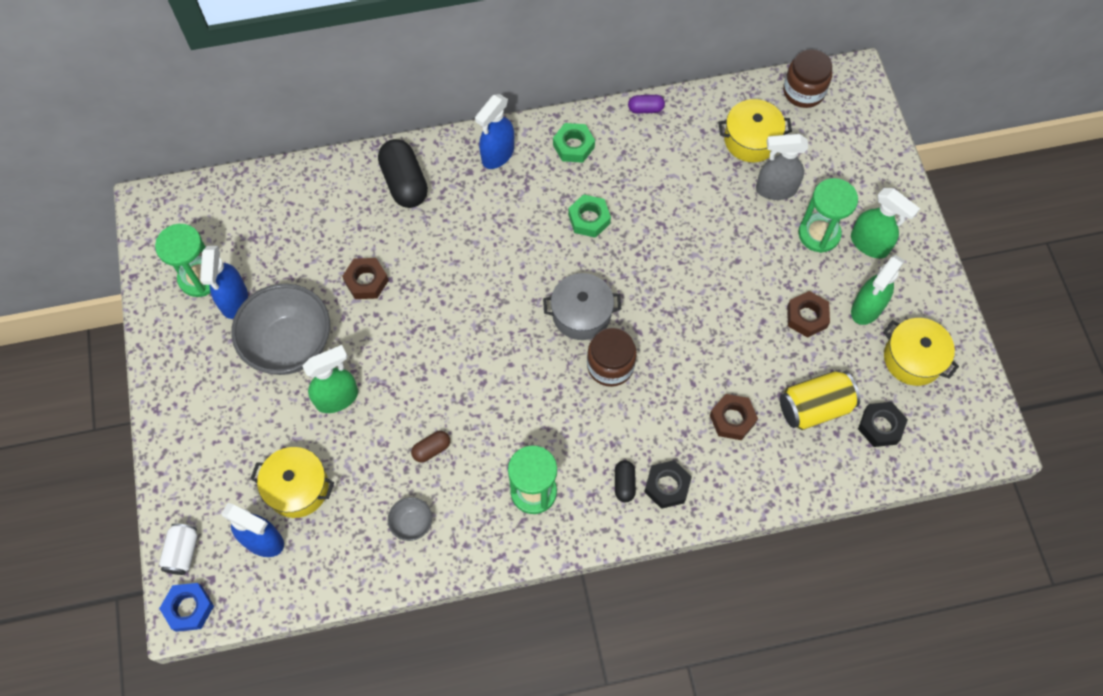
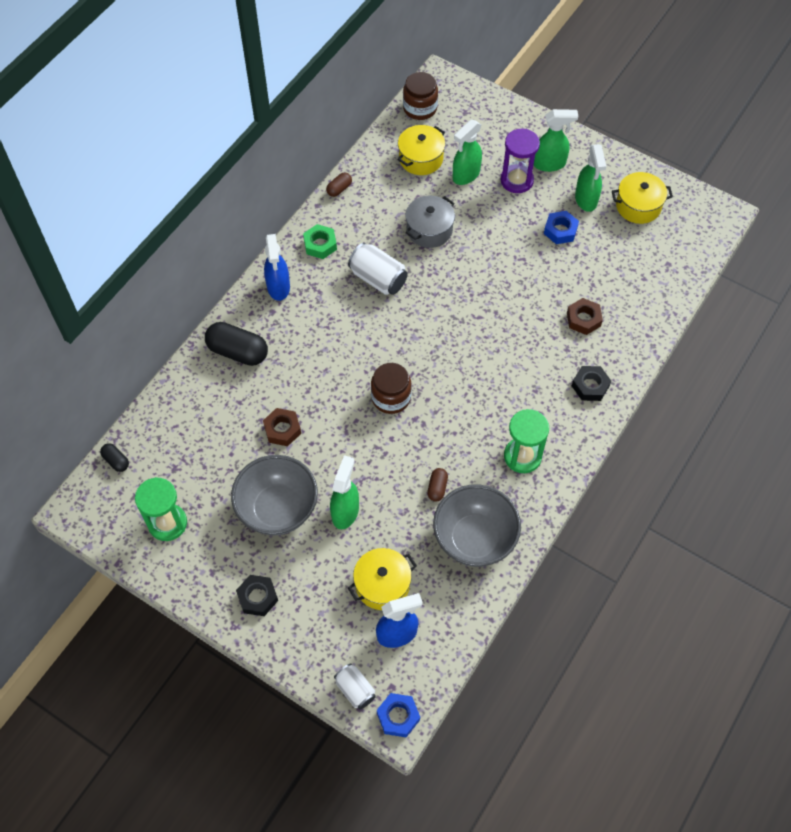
camera: 45 degrees left, 5 degrees down
(234, 300) = (208, 516): blue spray bottle -> none
(412, 523) = (474, 539): grey bowl -> grey bowl, size x2.31
(581, 314) = (436, 335): grey pot -> grey pot (429, 230)
(589, 219) = (378, 278): green nut -> white can
(610, 365) = (485, 349): brown jar -> brown jar (391, 397)
(624, 484) = (566, 406): black capsule -> black capsule (116, 461)
(645, 109) = (339, 189): purple capsule -> brown capsule
(775, 189) = (465, 175): grey spray bottle -> green spray bottle
(806, 317) = (560, 230): brown nut -> blue nut
(814, 407) = (618, 275): yellow can -> none
(819, 234) = (516, 180): green hourglass -> purple hourglass
(880, 426) = (661, 255): black nut -> black nut (257, 597)

